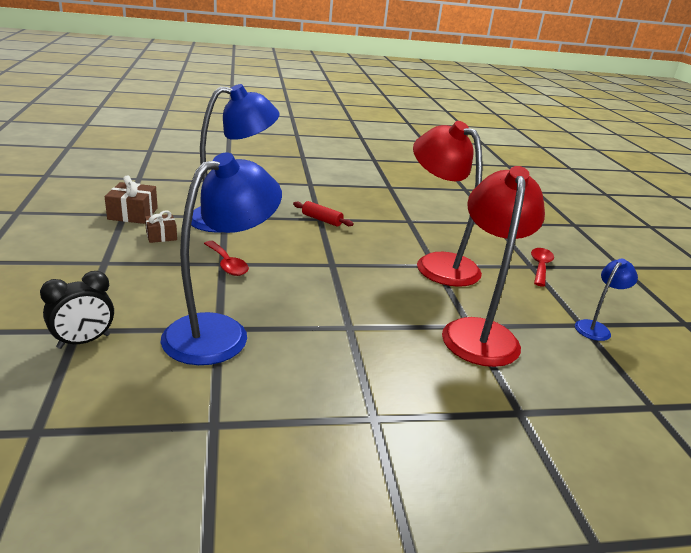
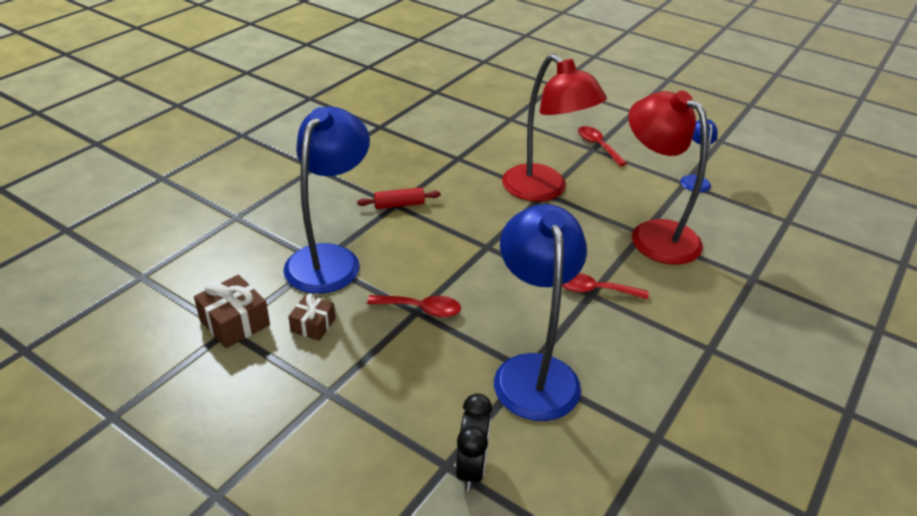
camera: 45 degrees left, 10 degrees up
(357, 327) = (594, 290): none -> red spoon
(438, 264) = (543, 190): red lamp -> red lamp turned 135 degrees counterclockwise

